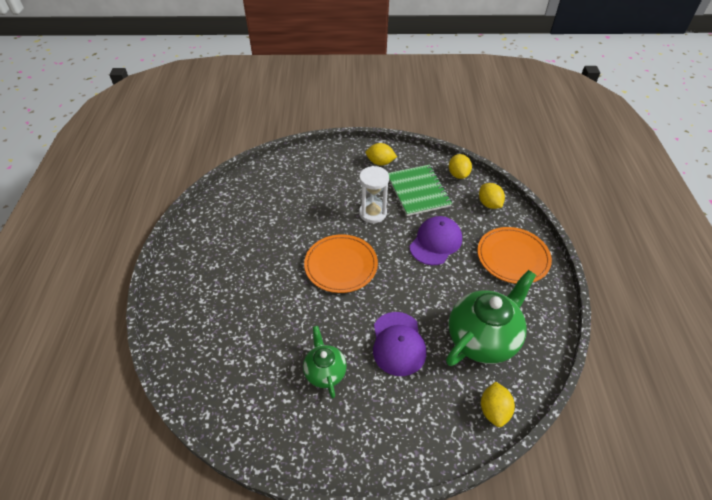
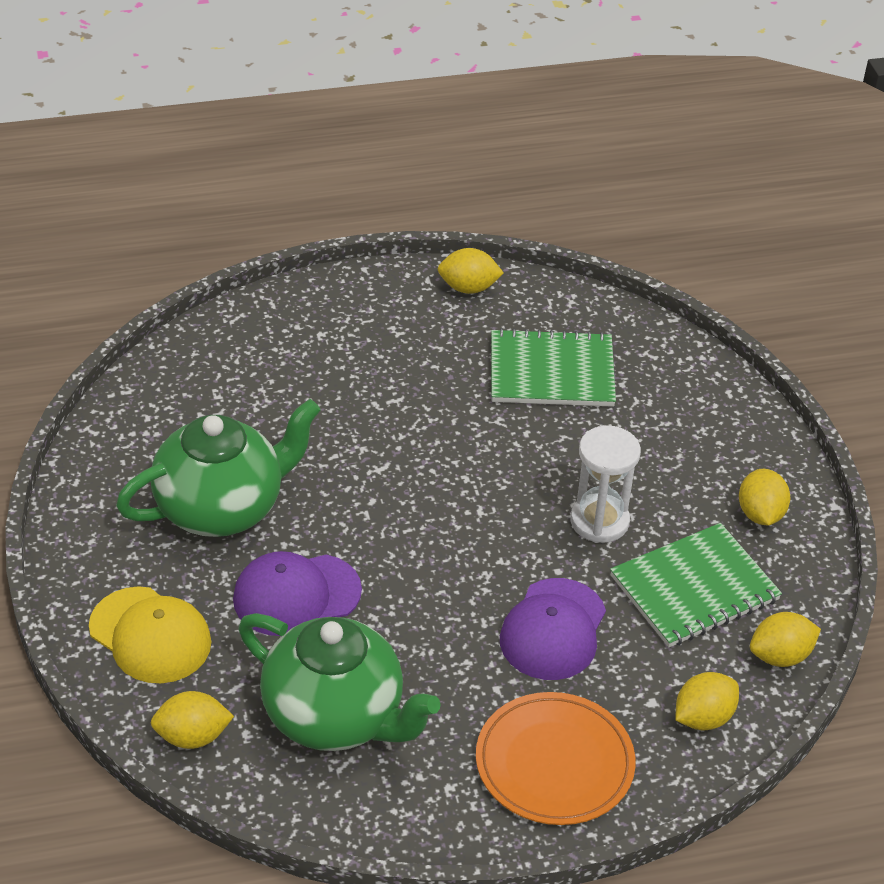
camera: 75 degrees right, 5 degrees down
(196, 230) = (468, 288): none -> yellow lemon
(270, 210) = (551, 372): none -> green notebook
(325, 372) = (221, 508): green teapot -> green teapot, size x1.80
(341, 265) = (447, 493): orange plate -> none
(418, 424) = (150, 635): none -> yellow cap
(435, 242) = (553, 630): purple cap -> purple cap turned 90 degrees clockwise

